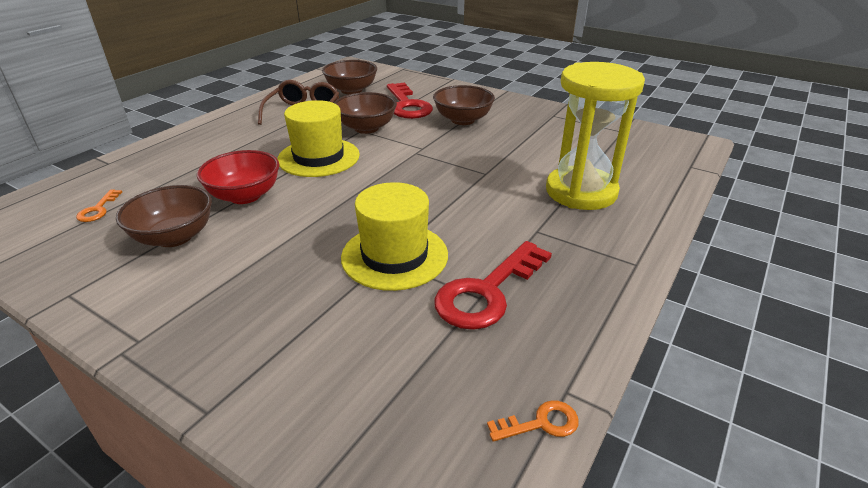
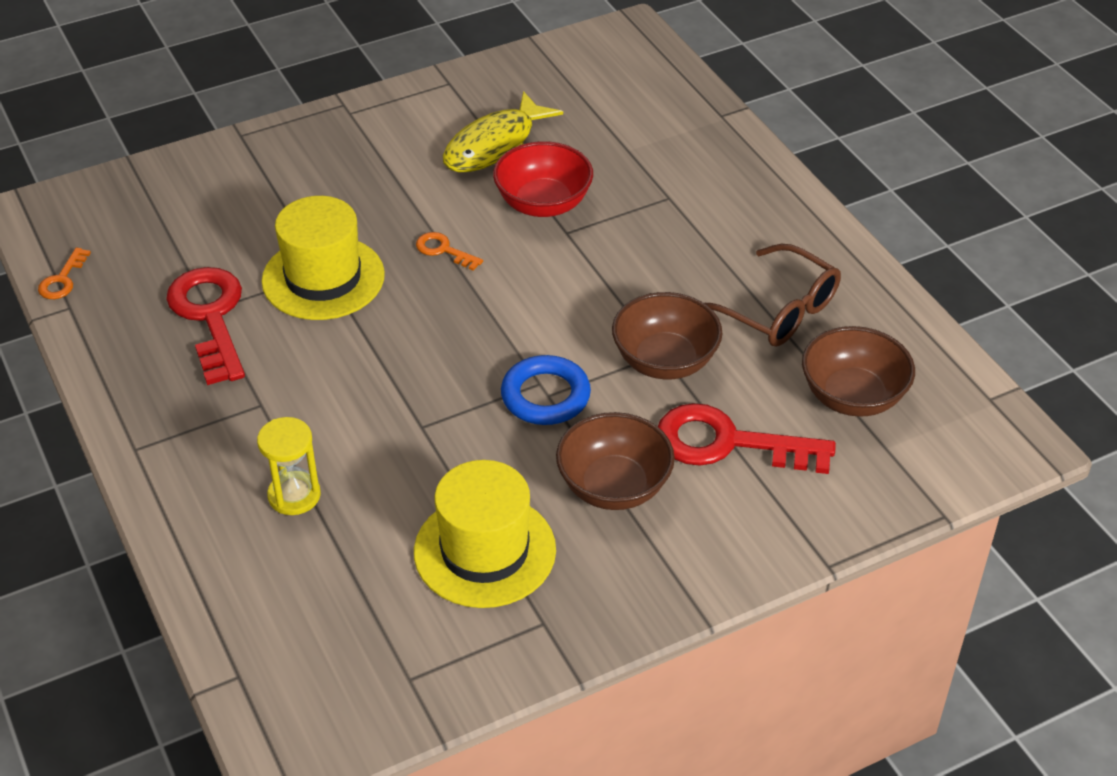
camera: 120 degrees right, 10 degrees up
(98, 209) = (598, 103): orange key -> orange key (443, 250)
(175, 237) = (494, 145): brown bowl -> yellow fish
(318, 157) = (599, 285): yellow hat -> yellow hat (485, 551)
(423, 148) = (545, 396): none -> blue ring
(581, 192) = (294, 495): yellow hourglass -> yellow hourglass, size x0.48

